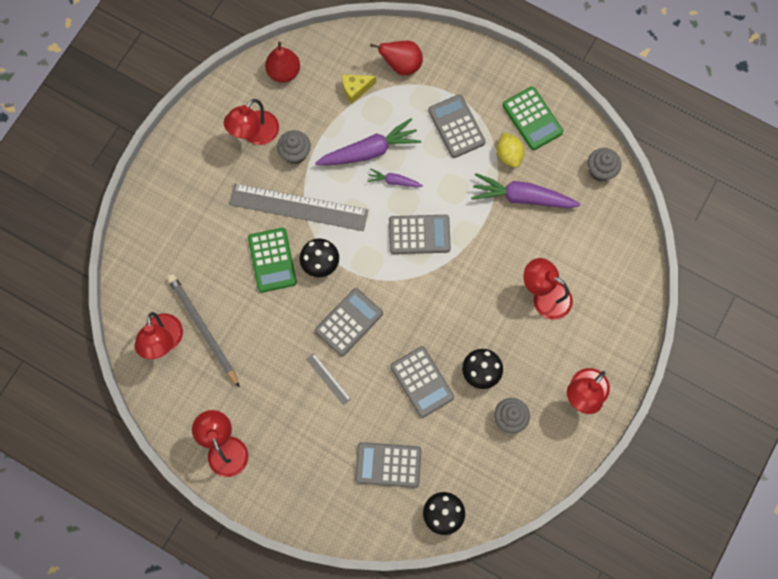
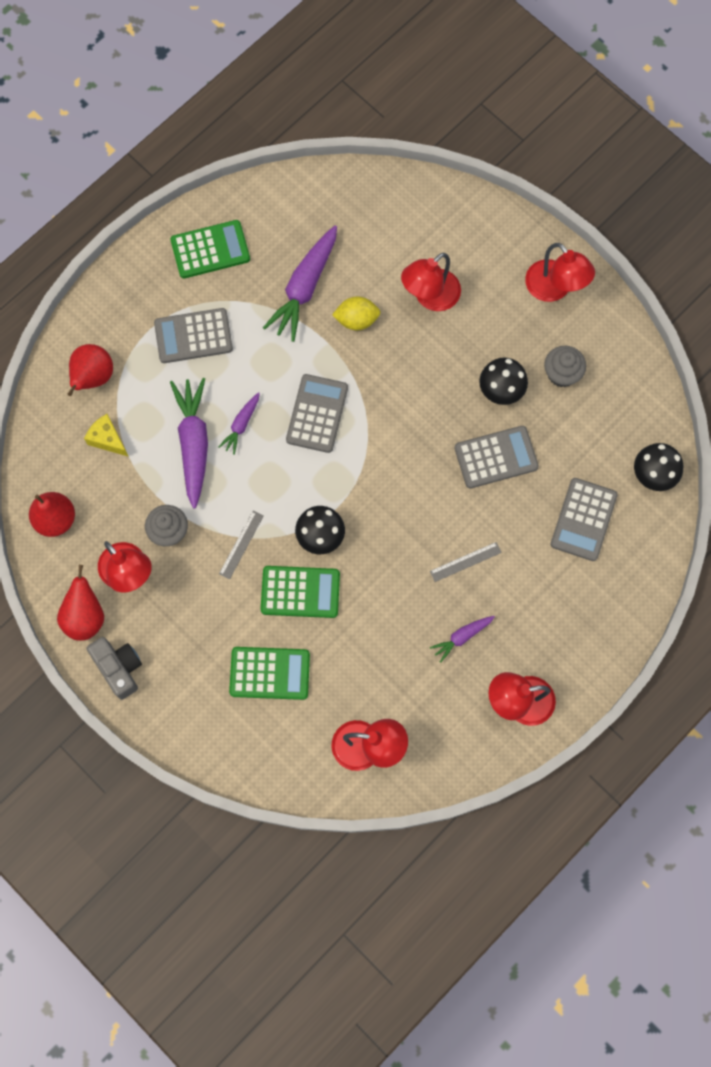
camera: 75 degrees left, 0 degrees up
(183, 148) = (119, 668): none -> grey camera
(203, 329) = (365, 695): grey pencil -> none
(204, 255) = (269, 673): none -> green calculator
(215, 114) = (85, 617): none -> red pear
(266, 391) = (462, 637): none -> purple carrot
(298, 207) = (241, 544): grey ruler -> grey ruler, size x0.42
(349, 322) = (402, 521): grey calculator -> none
(355, 89) = (107, 439): yellow cheese -> yellow cheese turned 135 degrees clockwise
(509, 155) = (247, 288): yellow lemon -> yellow lemon (356, 320)
(600, 170) = (297, 195): grey cupcake -> none

